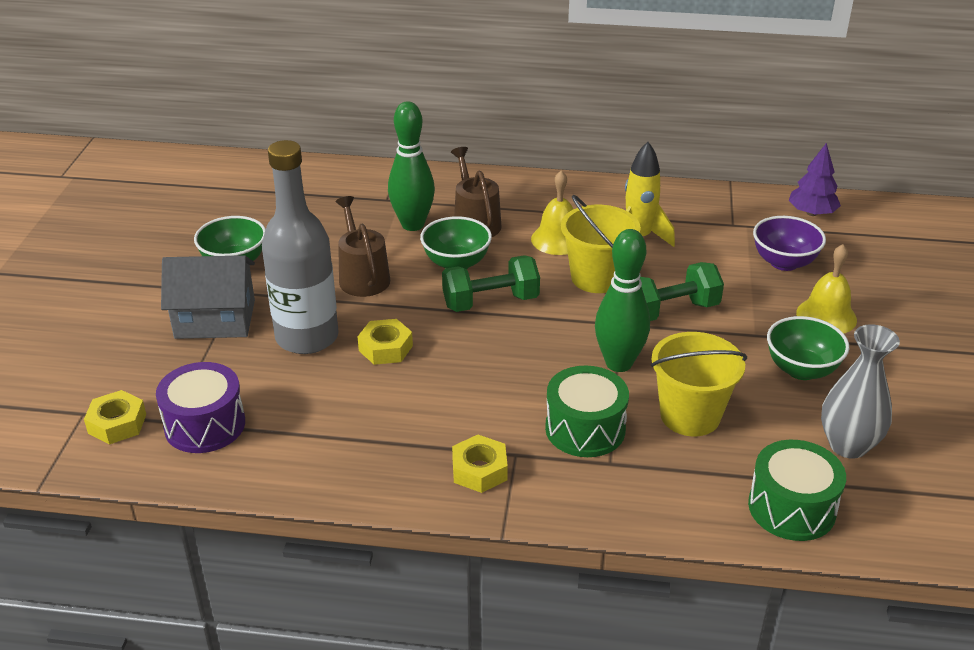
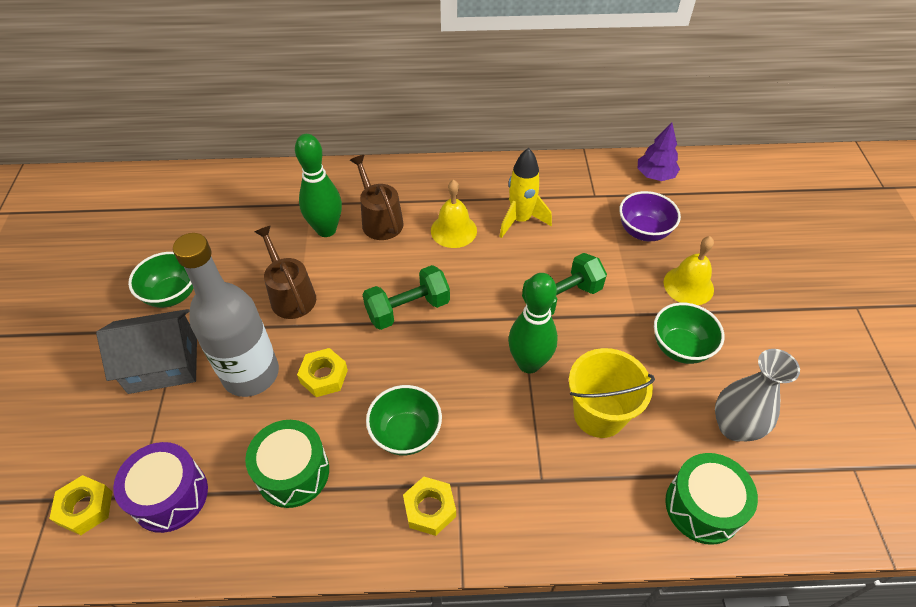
camera: 10 degrees left, 15 degrees up
(456, 263) = (371, 269): green bowl -> green bowl (406, 433)
(585, 429) = (513, 444): green drum -> green drum (293, 472)
(596, 278) = (493, 269): yellow bucket -> none

